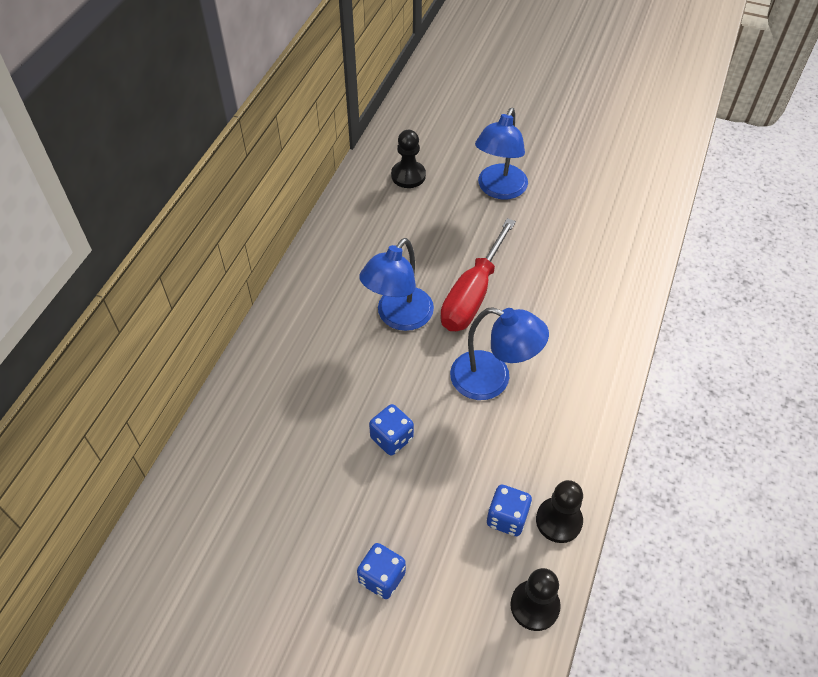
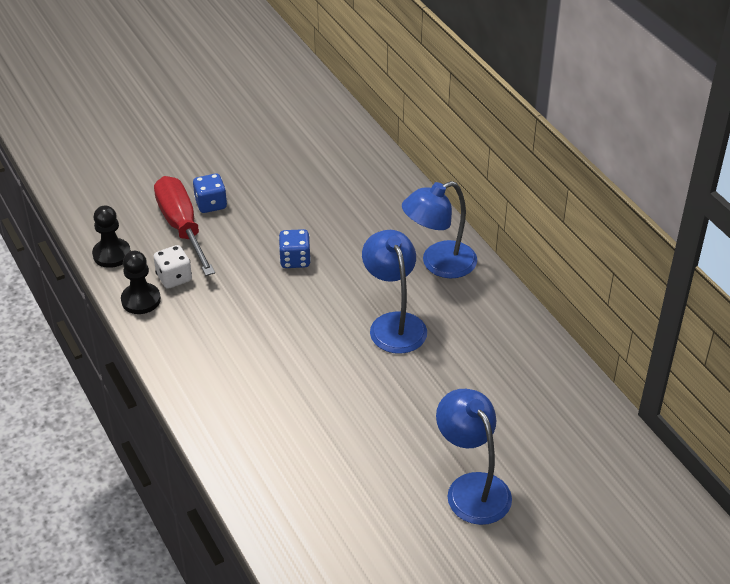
camera: 130 degrees right, 10 degrees down
(408, 176) = (558, 431): black pawn -> none
(473, 294) = (368, 382): red screwdriver -> red screwdriver (182, 227)
(492, 380) = (277, 339): blue lamp -> blue lamp (439, 264)
(507, 518) = (174, 278): blue dice -> white dice

